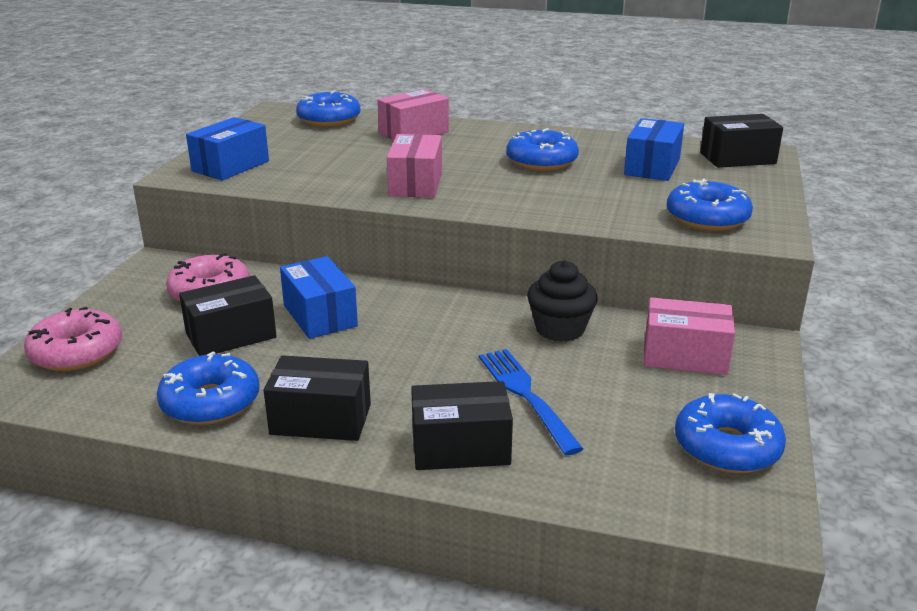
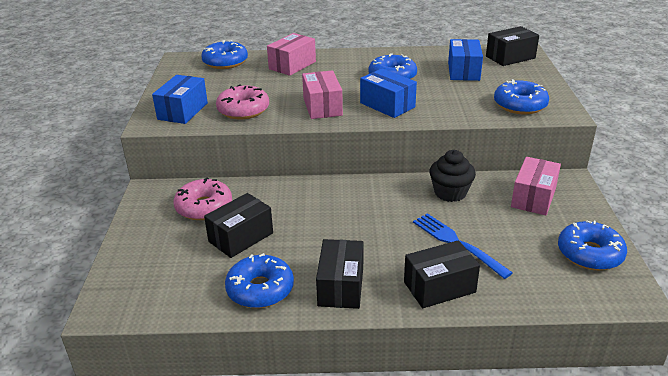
camera: 15 degrees left, 5 degrees up
(77, 352) = (139, 271): pink donut -> pink donut (243, 110)
(320, 316) = (292, 211): blue box -> blue box (387, 105)
(321, 419) = (341, 286): black box -> black box turned 75 degrees counterclockwise
(685, 356) = (533, 198): pink box -> pink box turned 60 degrees counterclockwise

